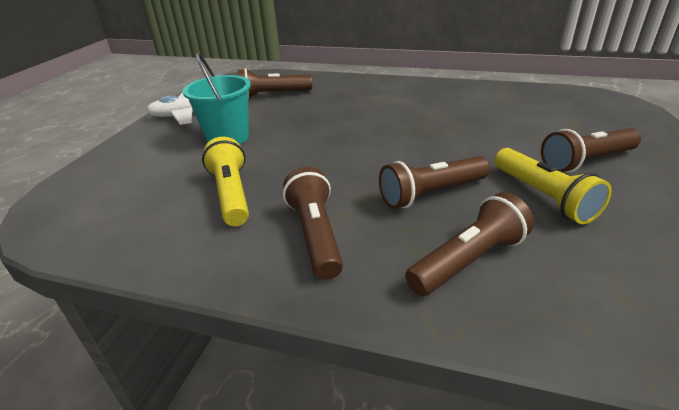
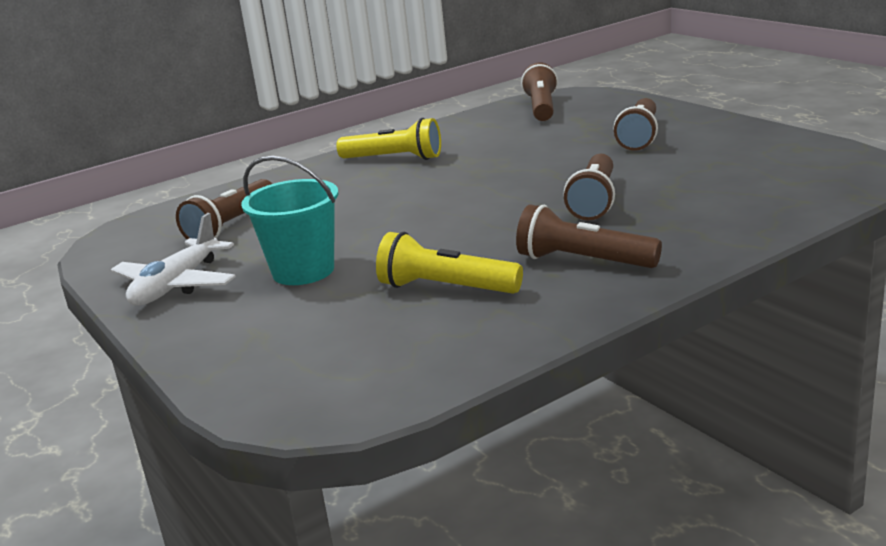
camera: 50 degrees left, 10 degrees down
(468, 260) = (699, 213): brown flashlight -> brown flashlight (541, 108)
(543, 197) = (661, 166): yellow flashlight -> yellow flashlight (394, 159)

